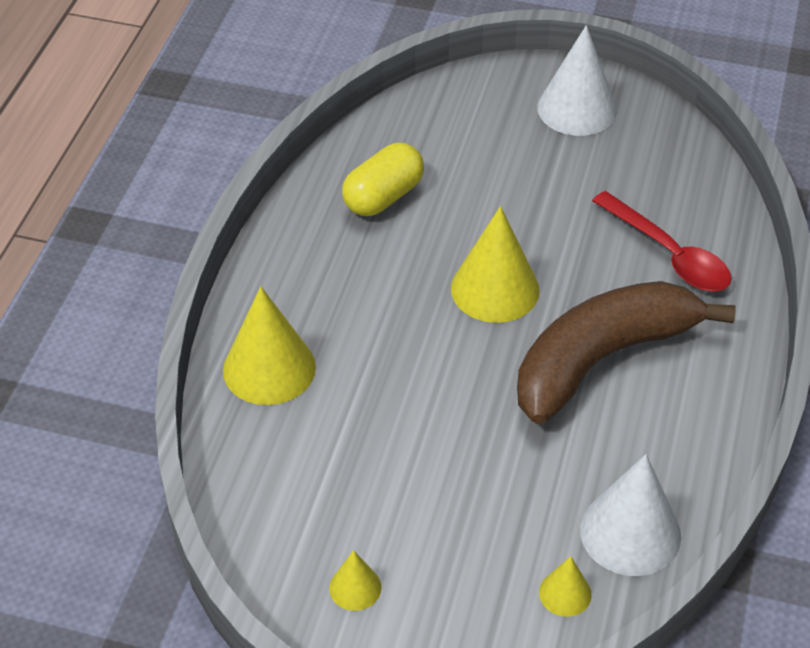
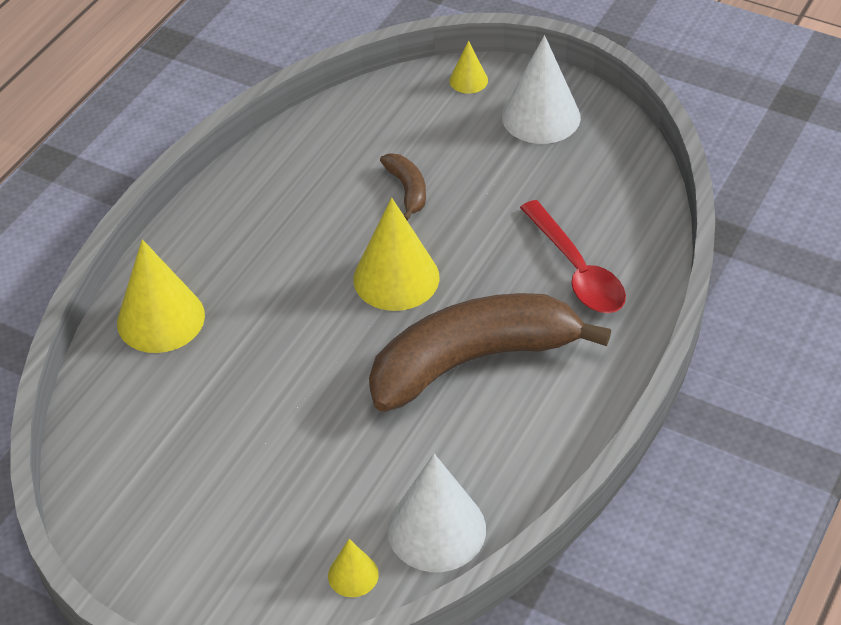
camera: 15 degrees right, 0 degrees up
(355, 587) = (163, 533): yellow cone -> yellow cone (468, 80)
(383, 197) = (324, 175): yellow capsule -> none
(473, 199) = (407, 190): none -> brown banana

